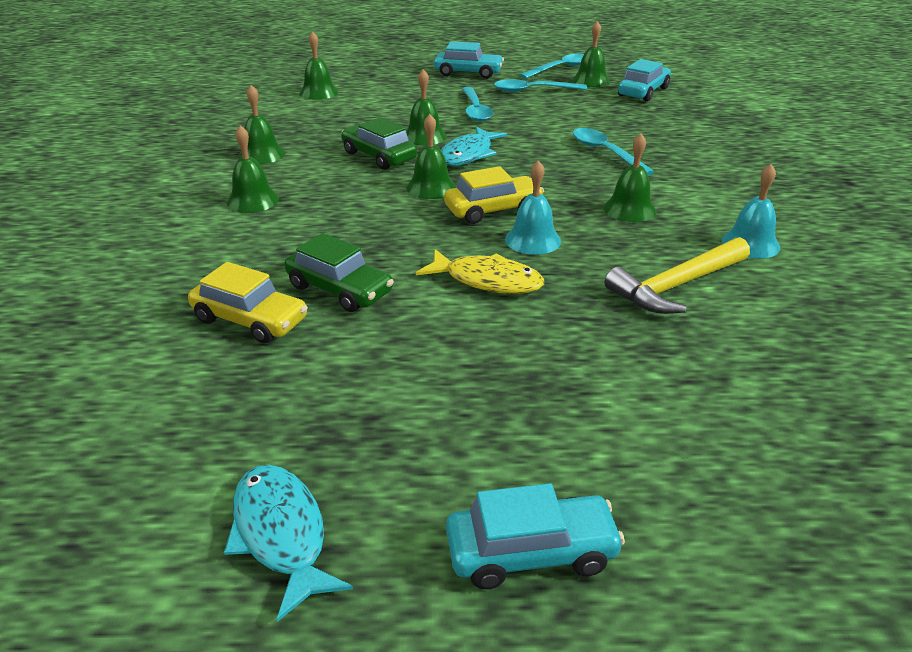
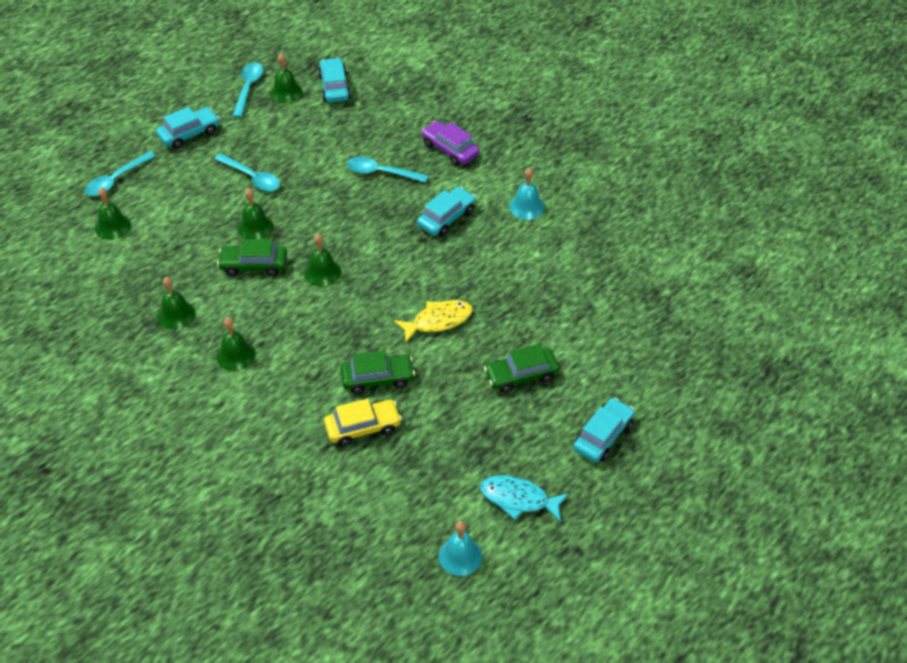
camera: 45 degrees left, 15 degrees up
(468, 154) = (305, 227): turquoise fish -> none
(493, 210) = (379, 267): yellow car -> none
(511, 390) = (521, 375): none -> green car
(533, 91) = (262, 129): turquoise spoon -> turquoise spoon (116, 180)
(533, 240) = (426, 276): turquoise bell -> turquoise bell (460, 556)
(629, 209) = (446, 218): green bell -> turquoise car
(676, 286) = (522, 262): yellow hammer -> none
(710, 166) = (450, 149): none -> purple car

